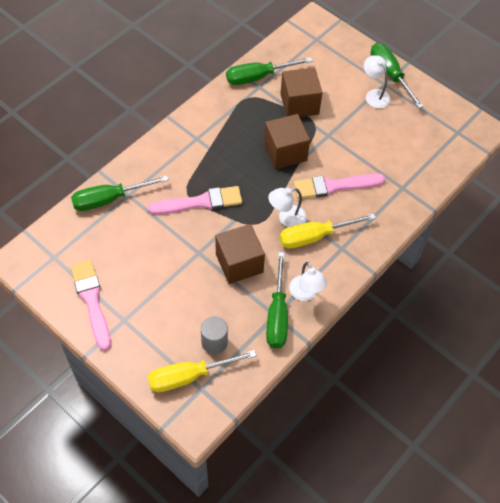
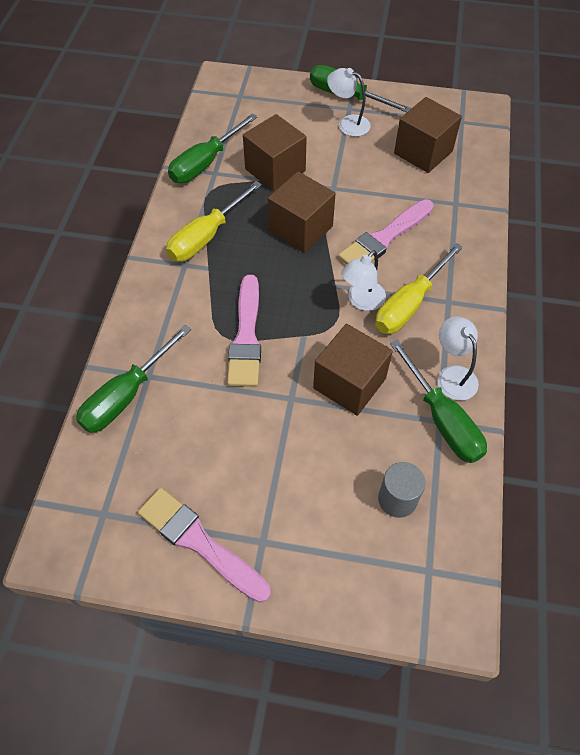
camera: 30 degrees left, 0 degrees up
(189, 376) = (401, 564): yellow screwdriver -> yellow screwdriver (206, 237)
(200, 202) = (246, 336): pink brush -> pink brush turned 135 degrees clockwise
(306, 294) = (453, 375): white lamp -> white lamp turned 150 degrees counterclockwise
(410, 141) = (423, 152): none -> brown cube

